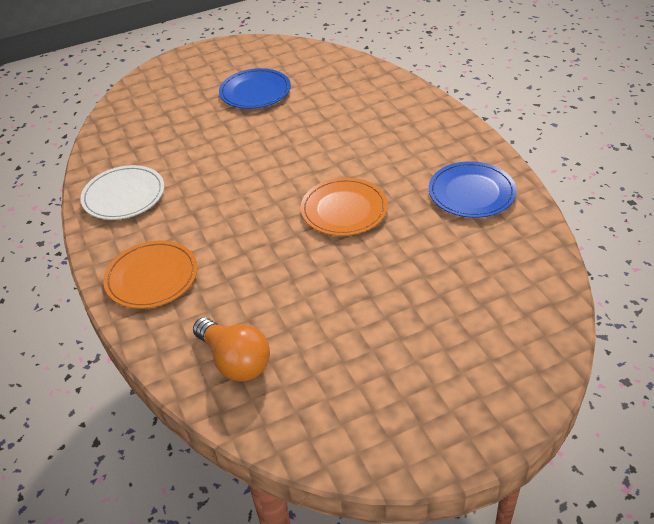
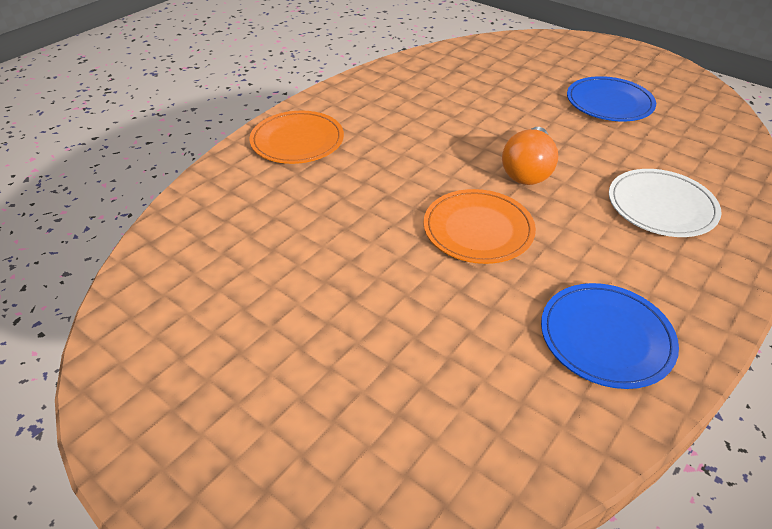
camera: 60 degrees right, 0 degrees up
(124, 195) = (389, 88): white plate -> white plate (661, 206)
(235, 361) = (214, 229): orange light bulb -> orange light bulb (527, 171)

